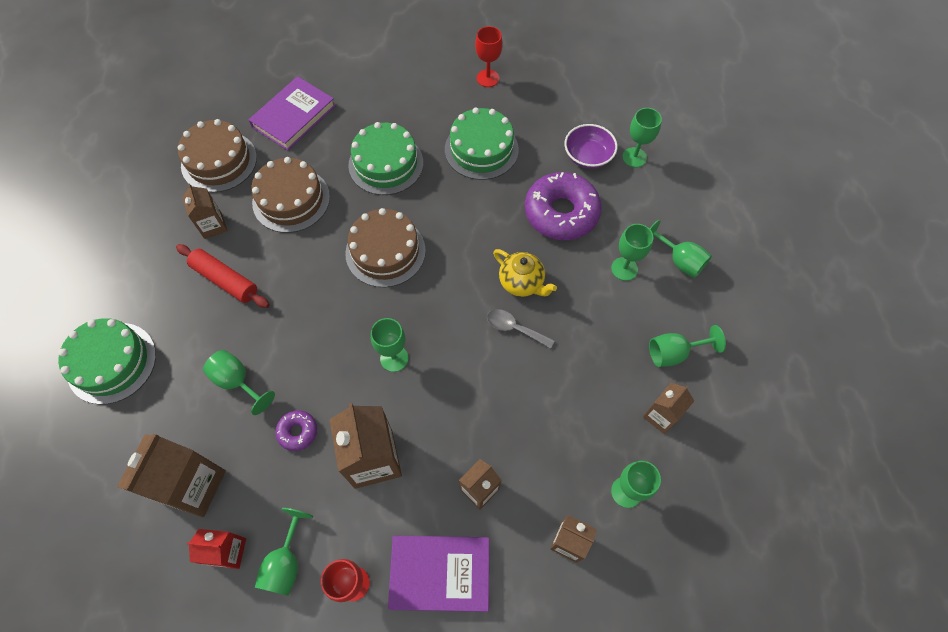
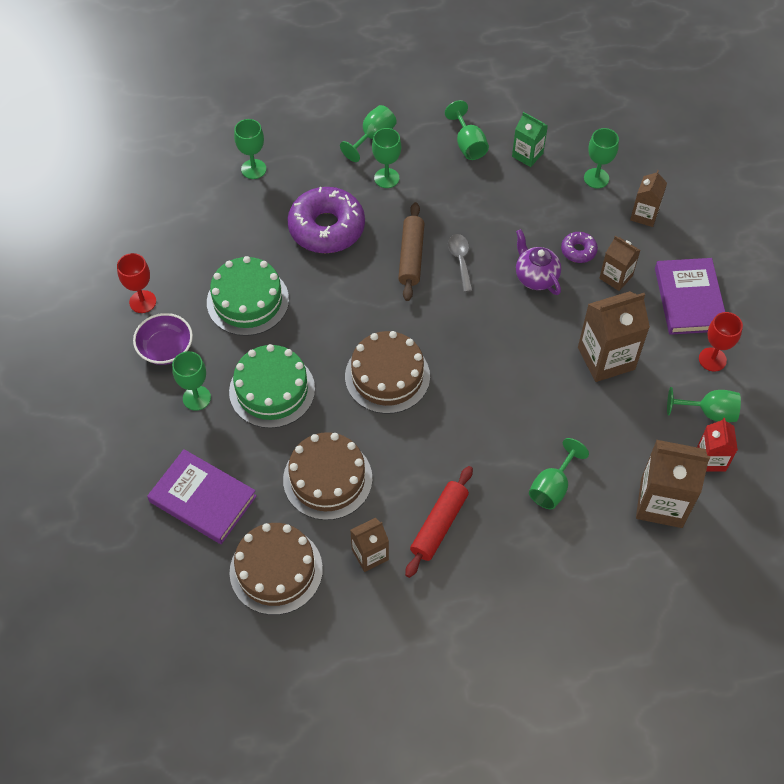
camera: 95 degrees left, 5 degrees down
(112, 362) = (552, 616): green cake -> none
(298, 432) = (593, 424): purple donut -> purple donut (578, 251)
(394, 358) = (506, 354): green goblet -> green goblet (196, 398)
(486, 400) = (535, 277): none -> purple teapot
(514, 328) = (460, 260): grey spoon -> grey spoon turned 150 degrees clockwise
(522, 283) = (411, 256): yellow teapot -> brown rolling pin
(588, 156) = (254, 207): purple bowl -> purple bowl (166, 348)
(661, 416) = (527, 155): brown carton -> green carton

